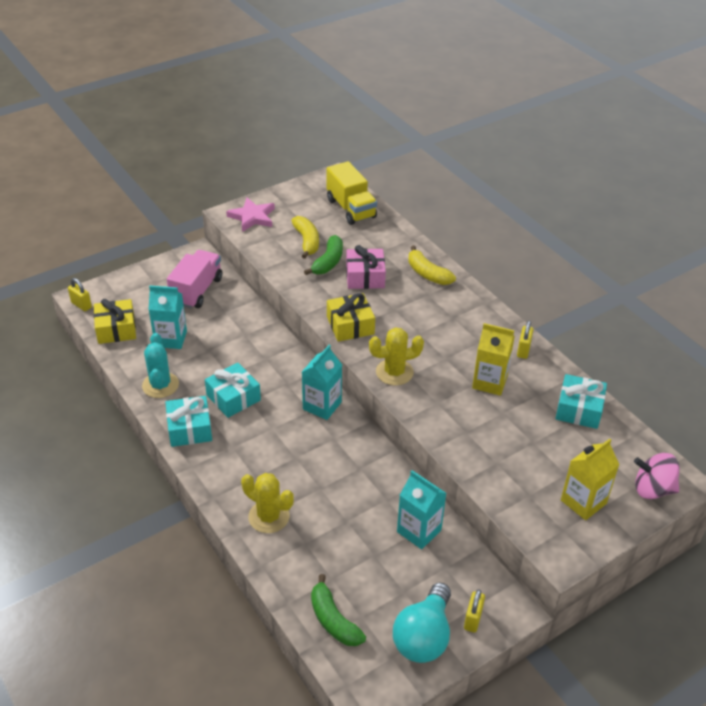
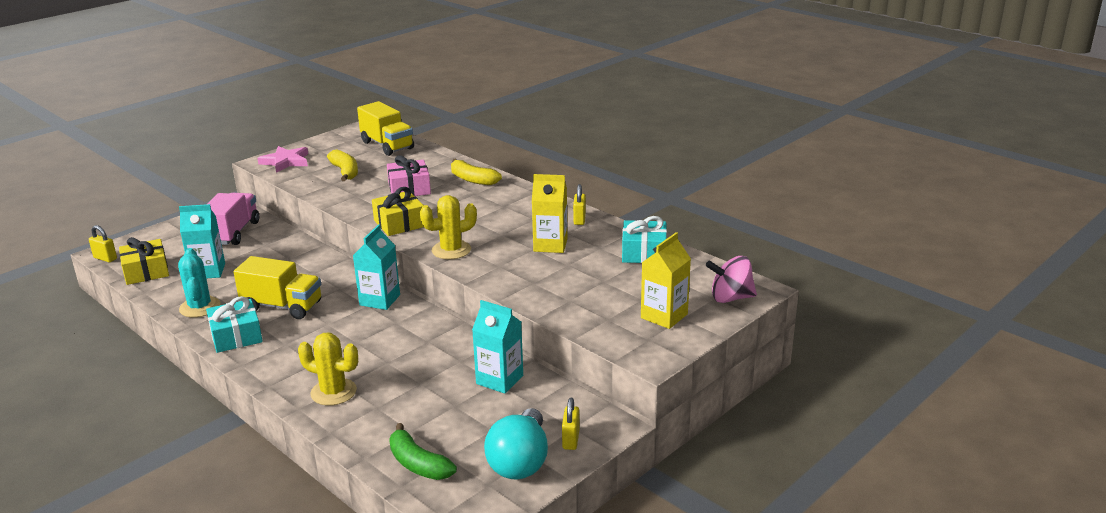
camera: 10 degrees left, 15 degrees down
(233, 397) = (282, 306): turquoise gift -> yellow truck
(328, 262) = (369, 183): green banana -> none

